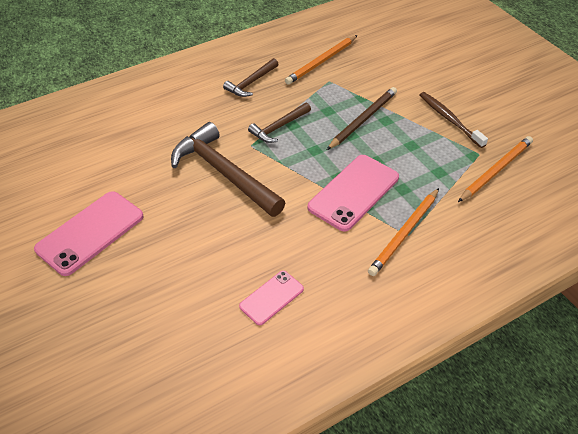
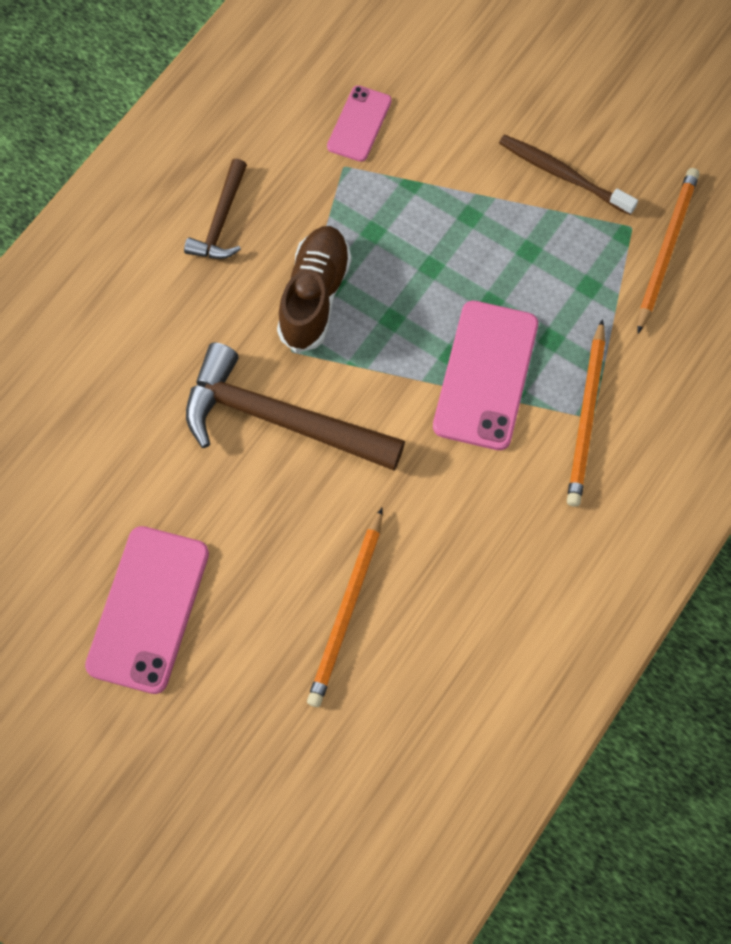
camera: 25 degrees left, 20 degrees up
(271, 297) = (460, 598): pink phone -> pink phone (359, 124)
(278, 127) = (314, 297): brown hammer -> brown shoe
(321, 62) = (311, 127): orange pencil -> orange pencil (347, 611)
(363, 119) = (435, 228): brown pencil -> none

